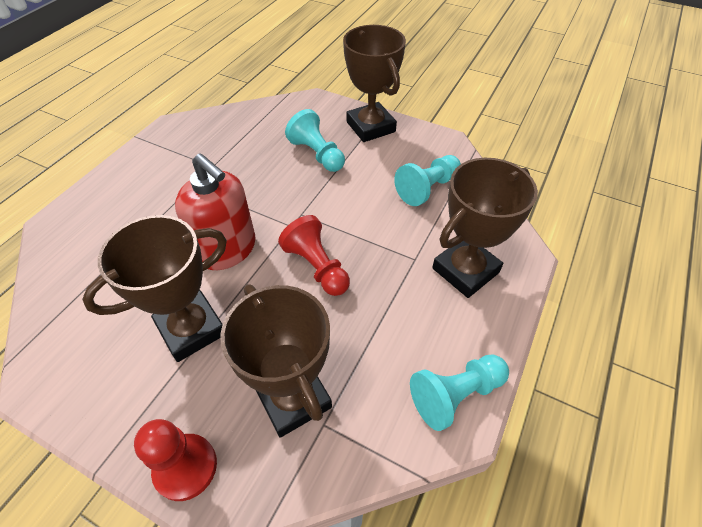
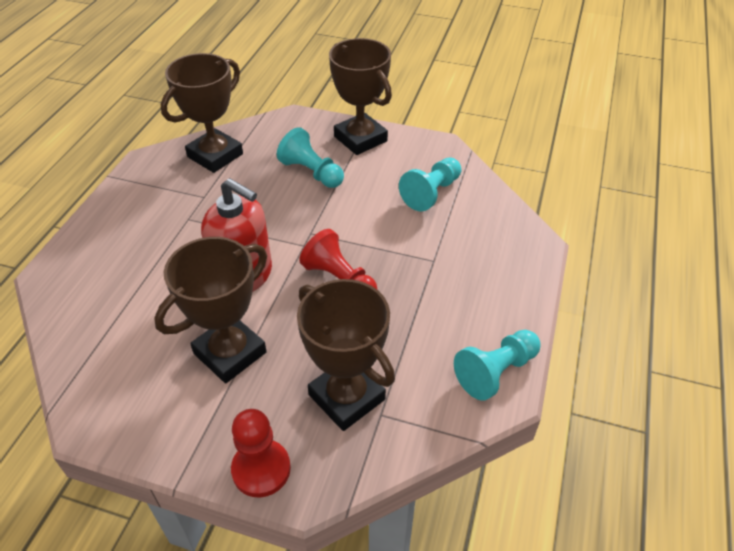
camera: 10 degrees left, 5 degrees down
(465, 270) = (484, 264): brown trophy -> brown trophy (215, 155)

